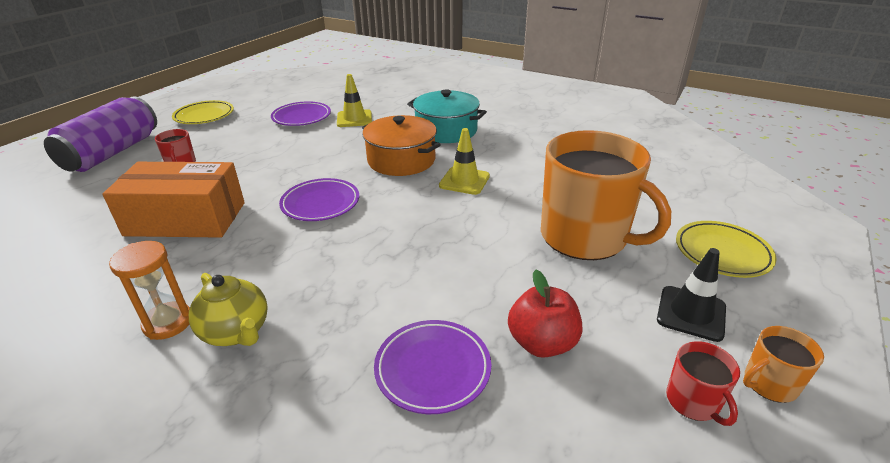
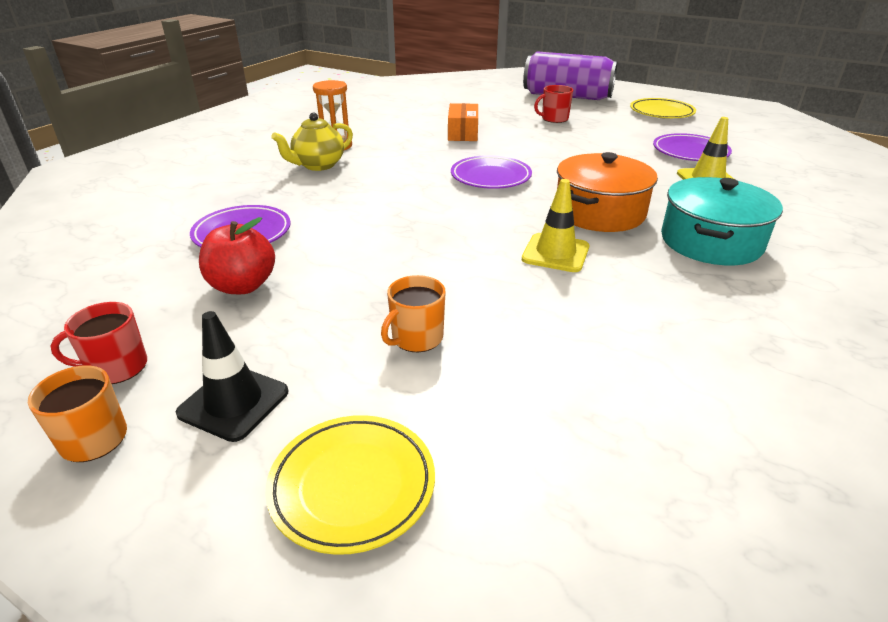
camera: 90 degrees right, 0 degrees up
(186, 219) = (463, 133): orange box -> orange box, size x0.55
(585, 237) = (416, 338): orange mug -> orange mug, size x0.42

